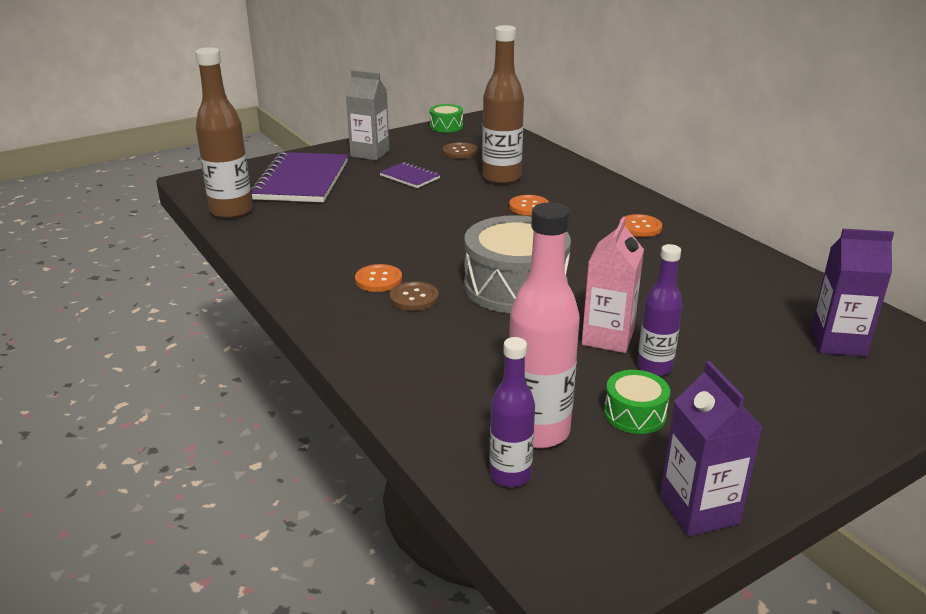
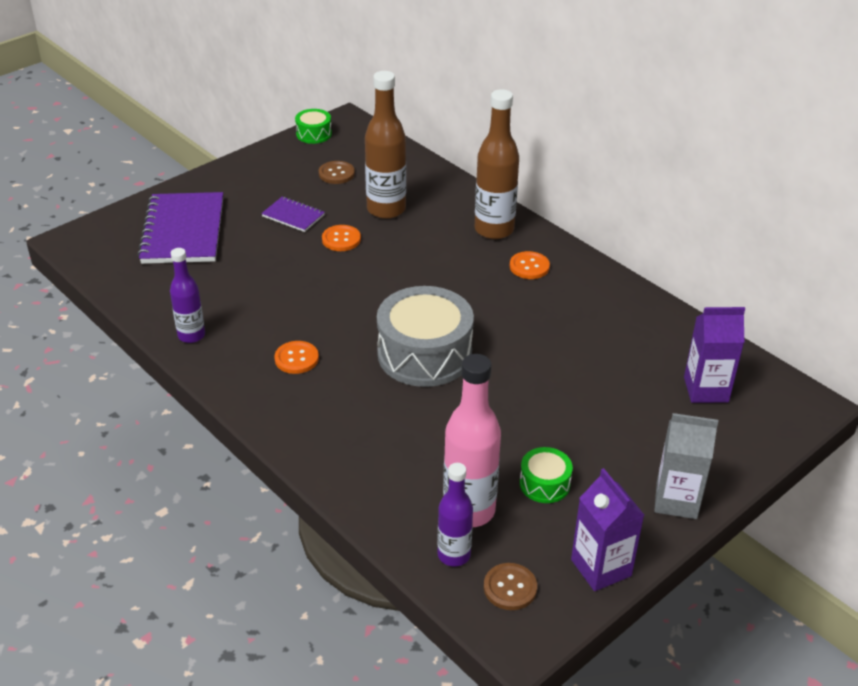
camera: 10 degrees left, 10 degrees up
(231, 211) = (124, 282): brown bottle -> brown bottle (494, 229)
(370, 153) = (243, 184): grey carton -> grey carton (676, 500)
(414, 298) = (335, 377): brown button -> brown button (510, 588)
(529, 207) = (420, 248): orange button -> orange button (341, 239)
(607, 337) = (514, 405): pink carton -> none
(654, 367) = (556, 434): purple bottle -> purple bottle (191, 335)

